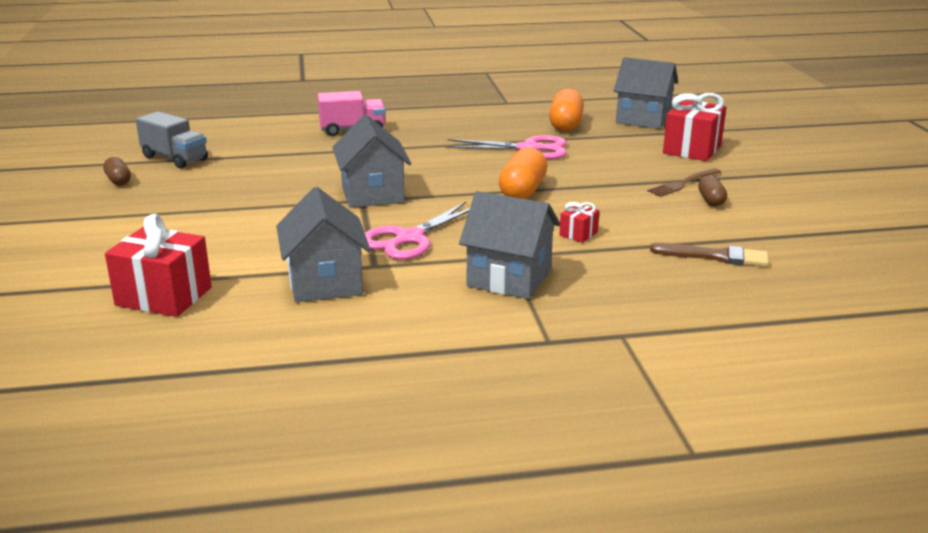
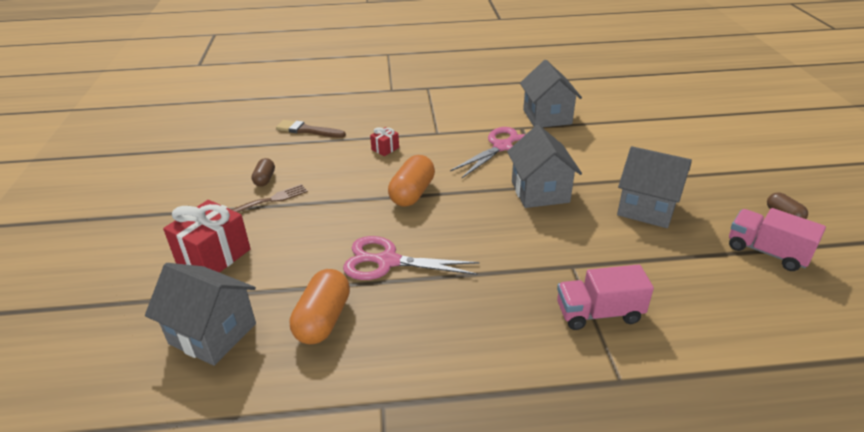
camera: 175 degrees left, 10 degrees up
(164, 296) = (634, 110): red gift -> none
(175, 158) = (766, 252): grey truck -> pink truck
(509, 278) = (440, 118): grey house -> grey house (647, 208)

